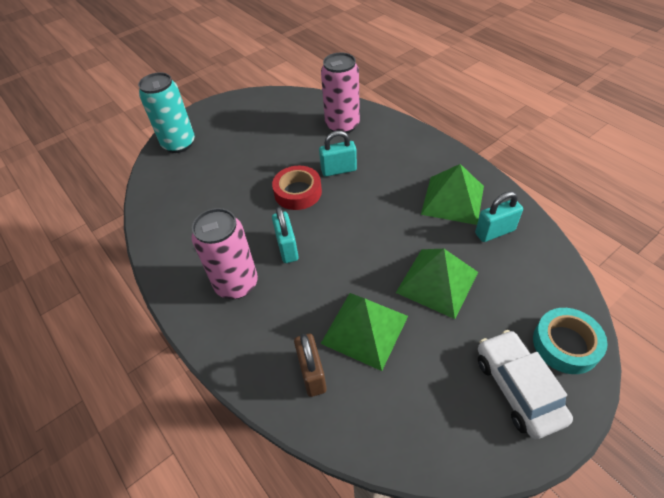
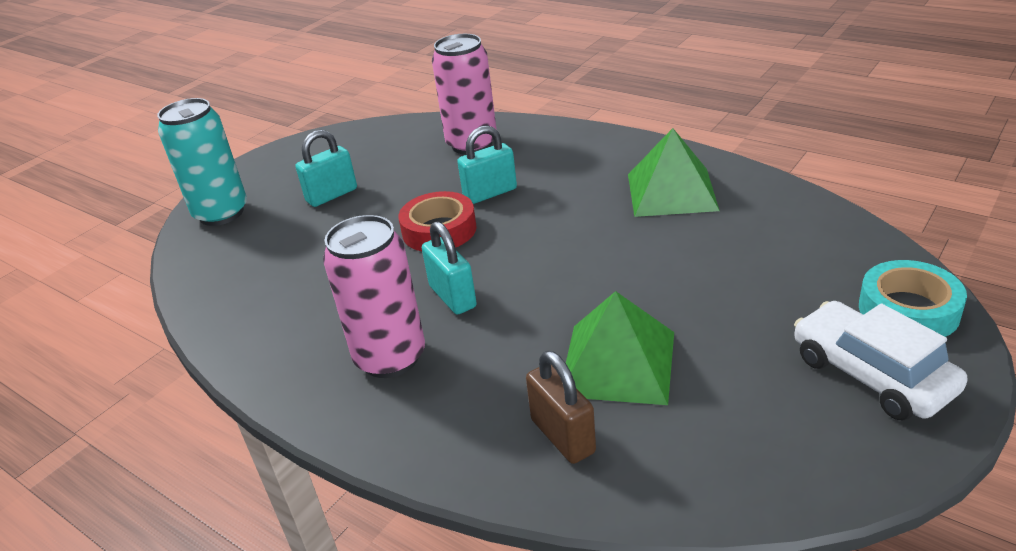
camera: 15 degrees left, 15 degrees down
(437, 282) = (696, 284): green pyramid -> none
(495, 232) = (747, 213): turquoise padlock -> turquoise padlock (332, 195)

